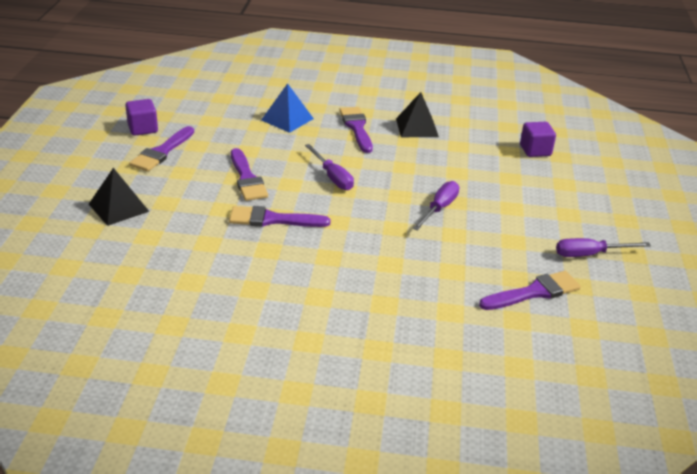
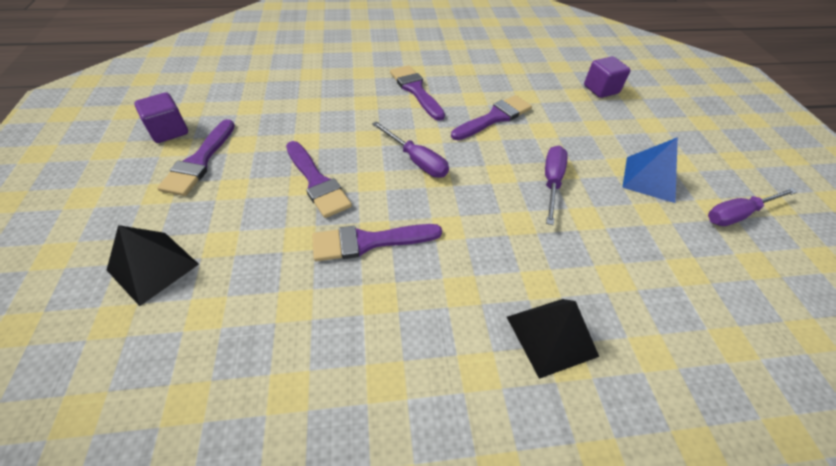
camera: 15 degrees left, 15 degrees up
(287, 119) = (338, 91): blue pyramid -> blue pyramid (650, 179)
(417, 127) = (476, 81): black pyramid -> black pyramid (551, 336)
(534, 292) = (722, 289): purple brush -> purple brush (494, 118)

